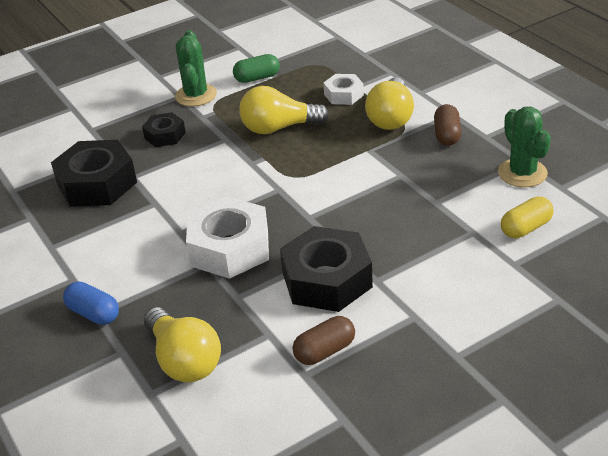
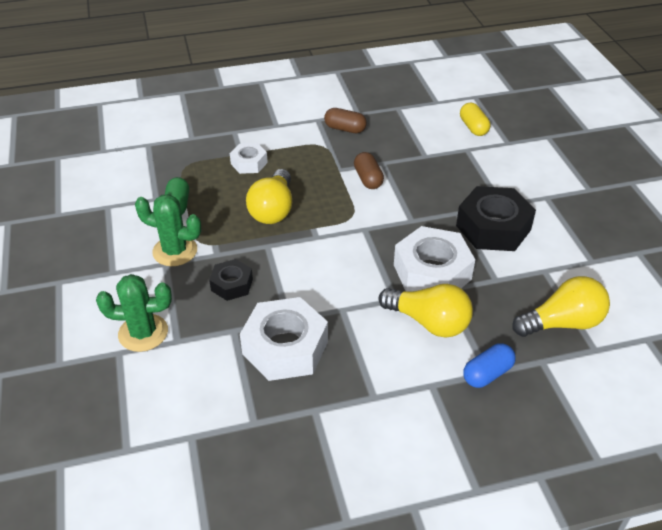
camera: 75 degrees left, 5 degrees up
(97, 184) = (285, 347): black nut -> white nut
(324, 351) = (570, 246): brown capsule -> brown capsule (368, 179)
(391, 118) = (302, 148): yellow light bulb -> yellow light bulb (429, 322)
(522, 173) = (412, 111): green cactus -> green cactus (143, 333)

